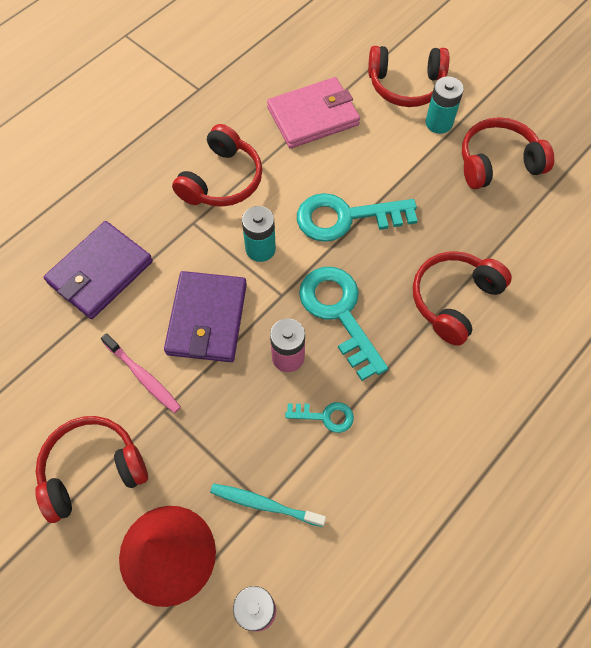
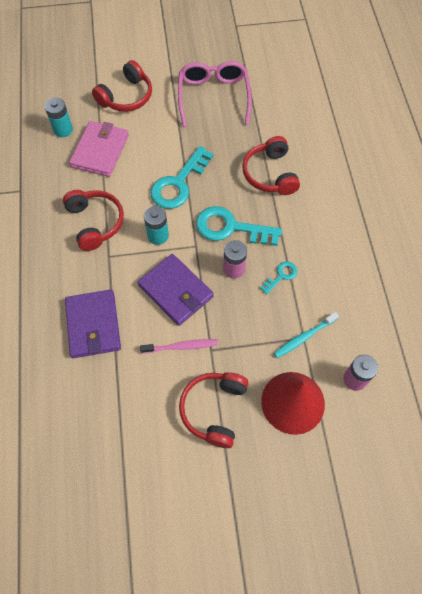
camera: 50 degrees left, 0 degrees up
(439, 123) = (164, 101): turquoise battery -> turquoise battery (63, 130)
(498, 163) = (213, 97): red headphones -> pink glasses

